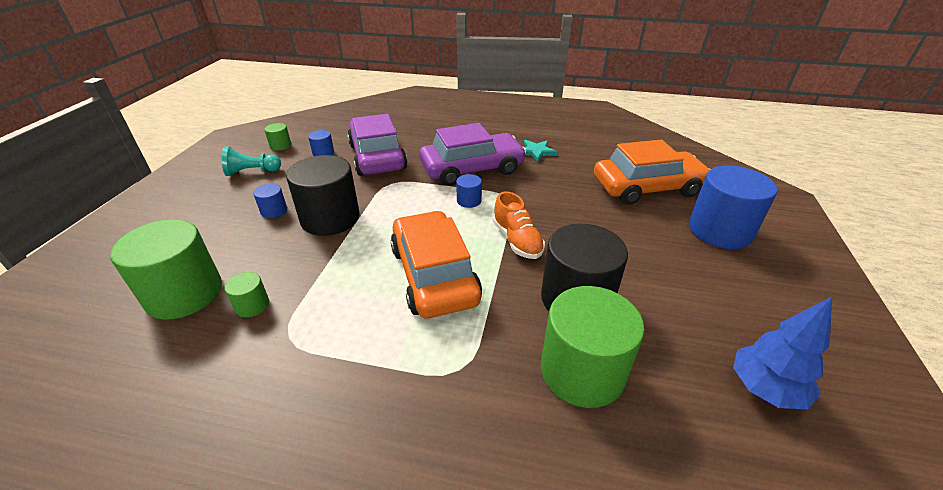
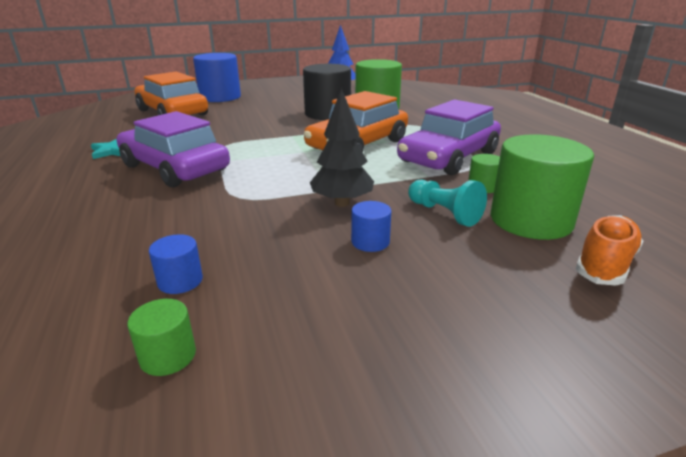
camera: 120 degrees left, 10 degrees down
(252, 172) = (299, 324): turquoise pawn -> turquoise pawn (444, 213)
(330, 218) = (342, 203): black cylinder -> black tree
(377, 157) = (170, 229): purple car -> purple car (448, 157)
(469, 201) = (244, 156): blue cylinder -> none
(517, 240) = (287, 132): orange shoe -> orange shoe (605, 264)

